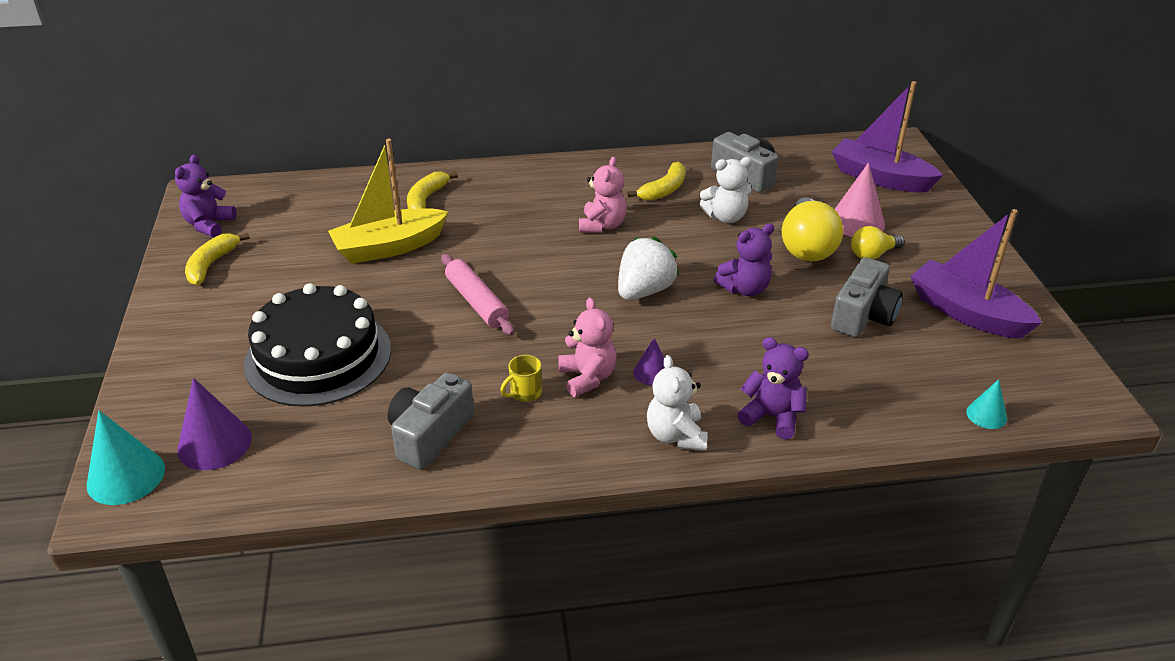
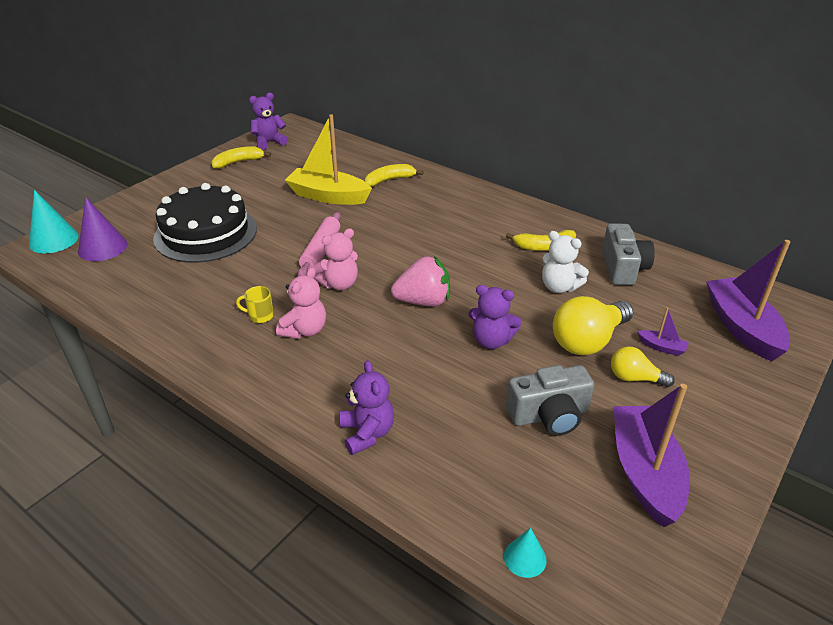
camera: 45 degrees right, 0 degrees up
(430, 435) = (183, 306): grey camera -> none
(602, 225) = (465, 247): pink teddy bear -> pink teddy bear (339, 284)
(644, 291) = (423, 301): white strawberry -> pink strawberry
(652, 372) = (344, 353): purple cone -> none
(676, 436) = (292, 399): white teddy bear -> none
(856, 222) = (662, 347): pink cone -> purple boat

